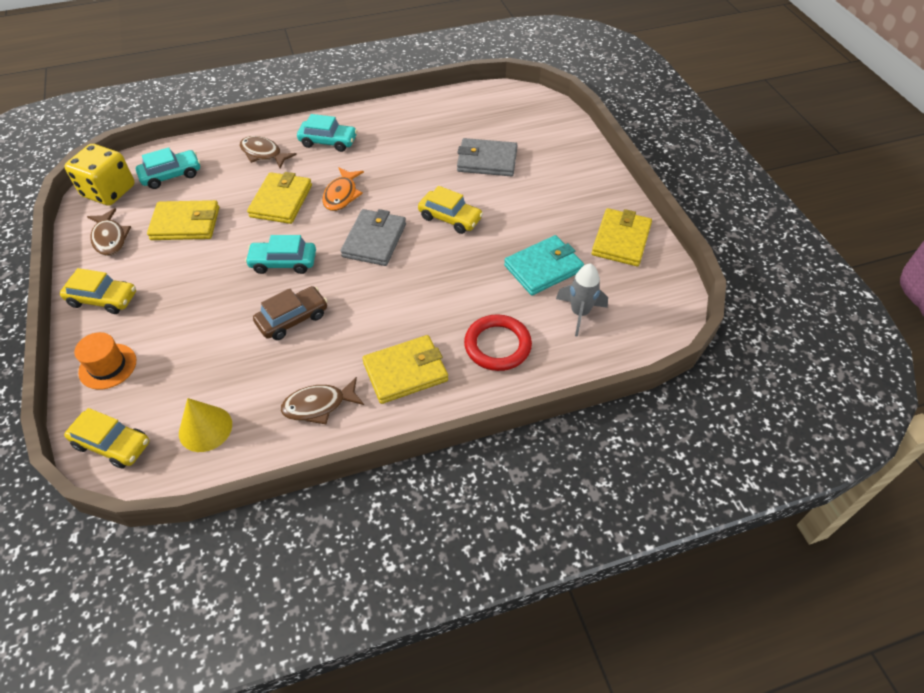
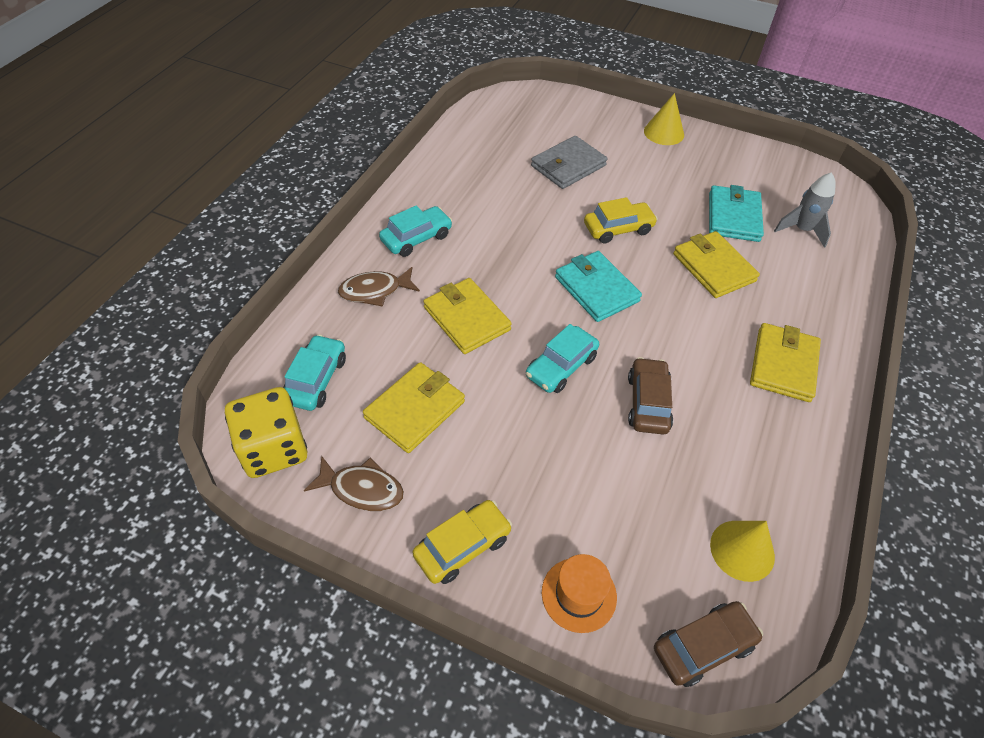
camera: 50 degrees left, 0 degrees up
(112, 444) = (703, 646): yellow car -> brown car
(319, 405) = (778, 446): brown fish -> none
(342, 195) = (508, 274): orange fish -> none
(374, 240) = (596, 289): grey wallet -> turquoise wallet
(497, 345) = (798, 293): red ring -> none
(595, 183) = (664, 132): none -> yellow cone
(621, 240) = (742, 162): yellow wallet -> yellow wallet (713, 267)

